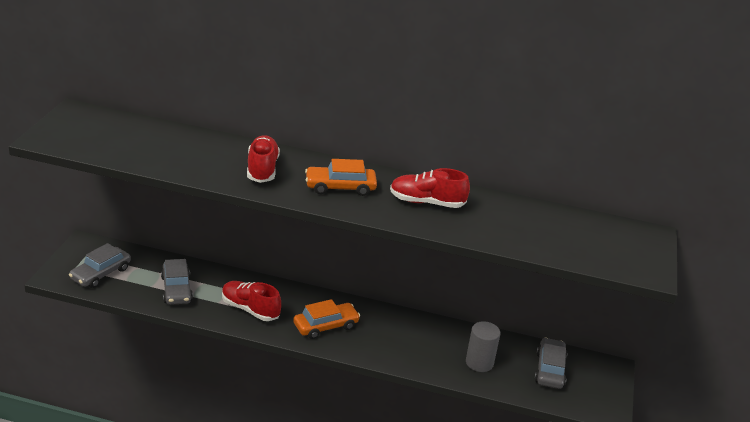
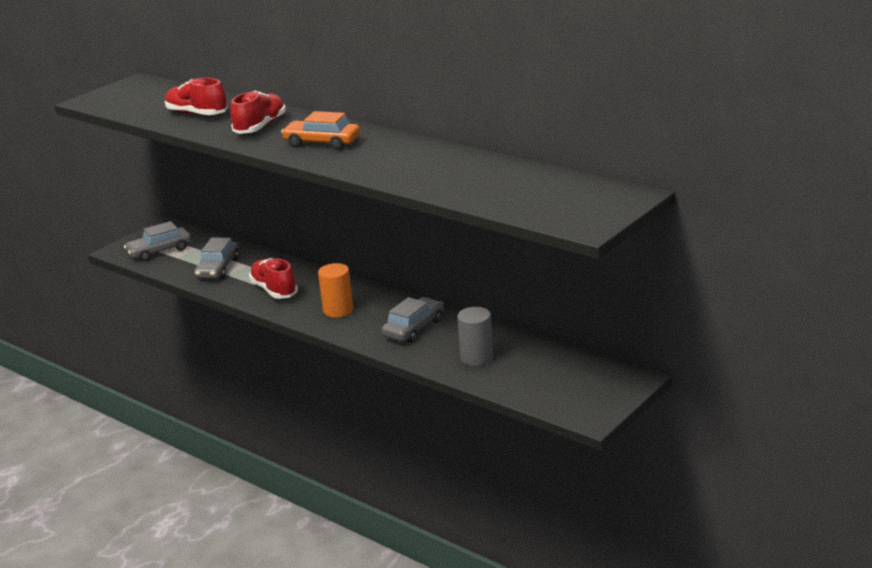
camera: 30 degrees right, 5 degrees down
(326, 326) = (338, 310): orange car -> orange cylinder
(427, 202) = (399, 158): red shoe -> red shoe (197, 114)
(550, 370) = (554, 372): grey car -> grey car (414, 328)

